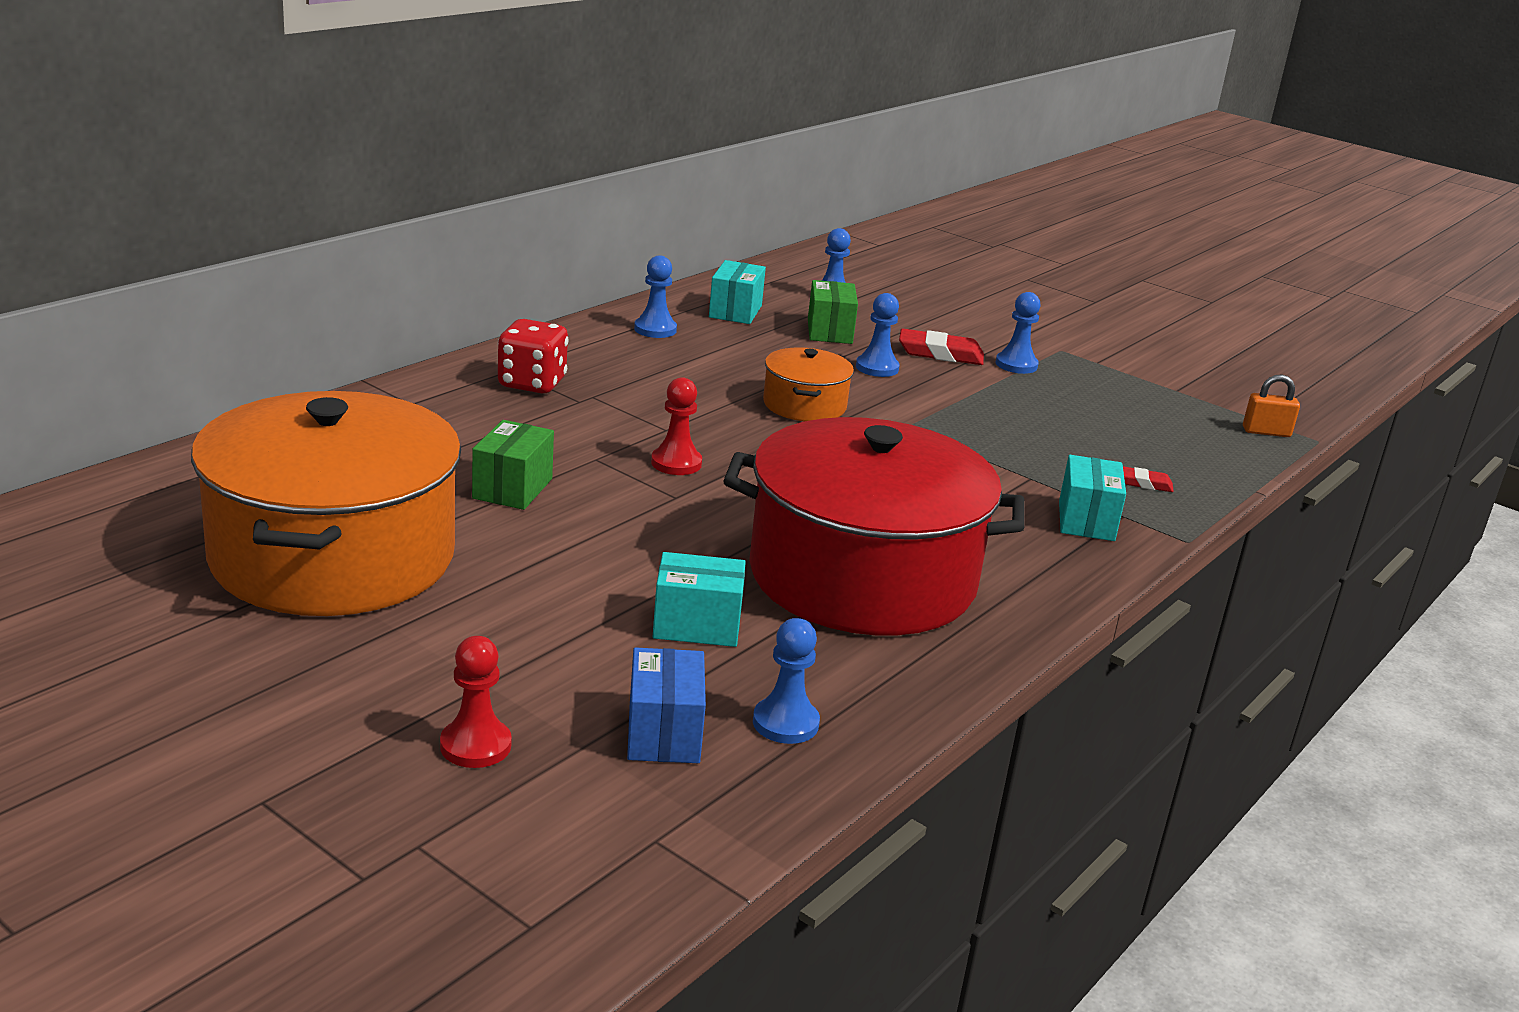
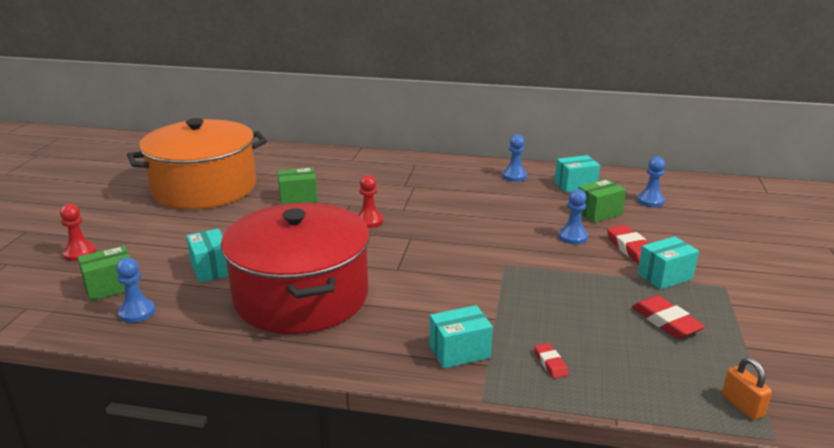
camera: 65 degrees right, 0 degrees up
(532, 383) = (407, 172): red dice -> none
(663, 733) = (111, 287): blue box -> green box
(804, 405) = (486, 231): orange pot -> none
(1016, 365) = (665, 276): blue pawn -> turquoise box
(1106, 402) = (666, 322): none -> red eraser

